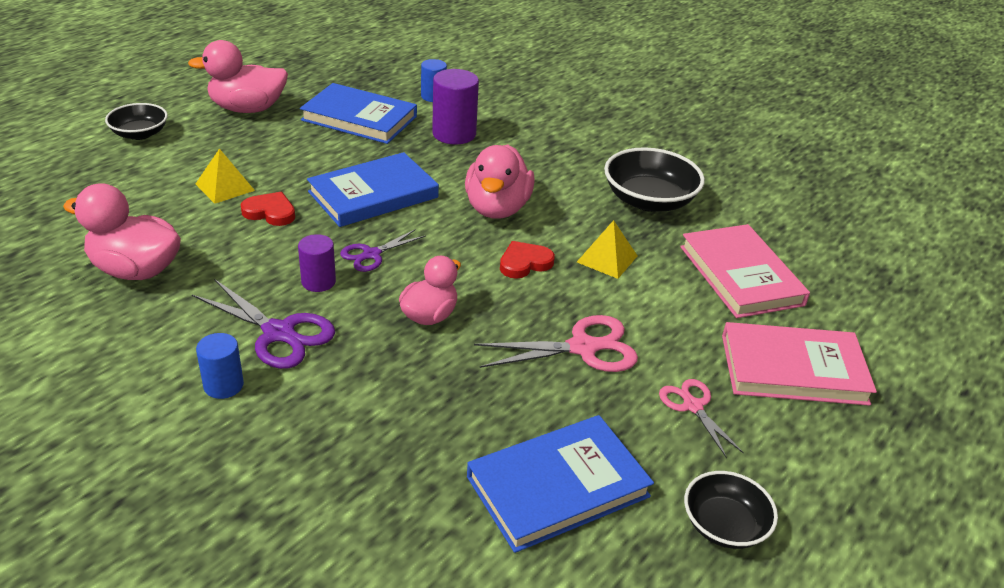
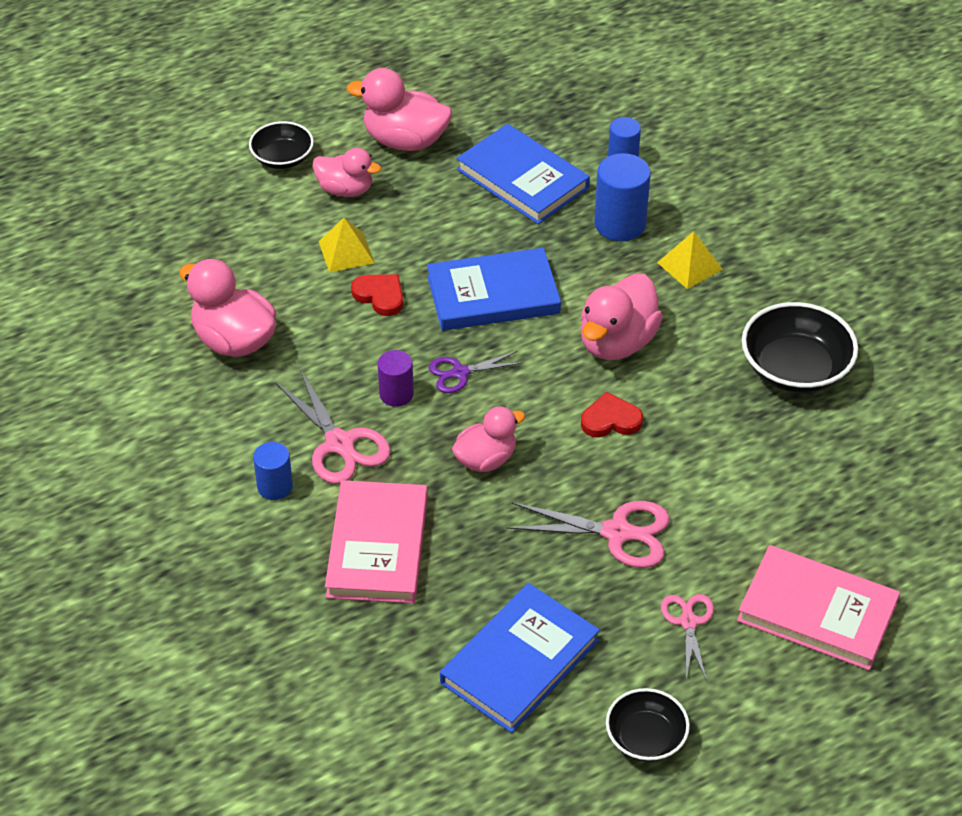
camera: 25 degrees right, 10 degrees up
(207, 146) = (345, 190): none -> pink duck
(278, 333) = (339, 443): purple scissors -> pink scissors
(454, 134) = (620, 224): purple cylinder -> blue cylinder
(557, 486) = (519, 661): blue book -> blue book turned 45 degrees counterclockwise
(607, 259) = (701, 435): yellow pyramid -> yellow pyramid (689, 266)
(741, 275) = (837, 491): pink book -> pink book (378, 546)

